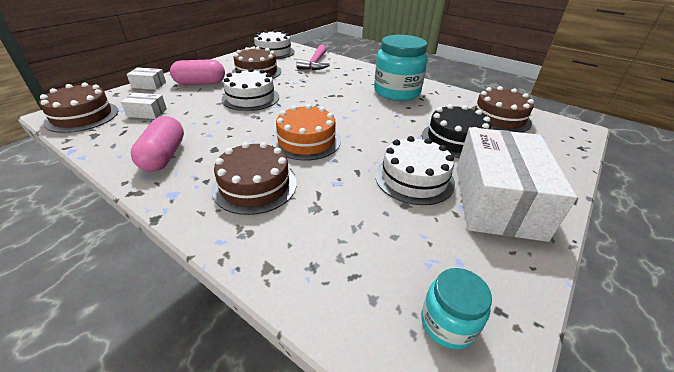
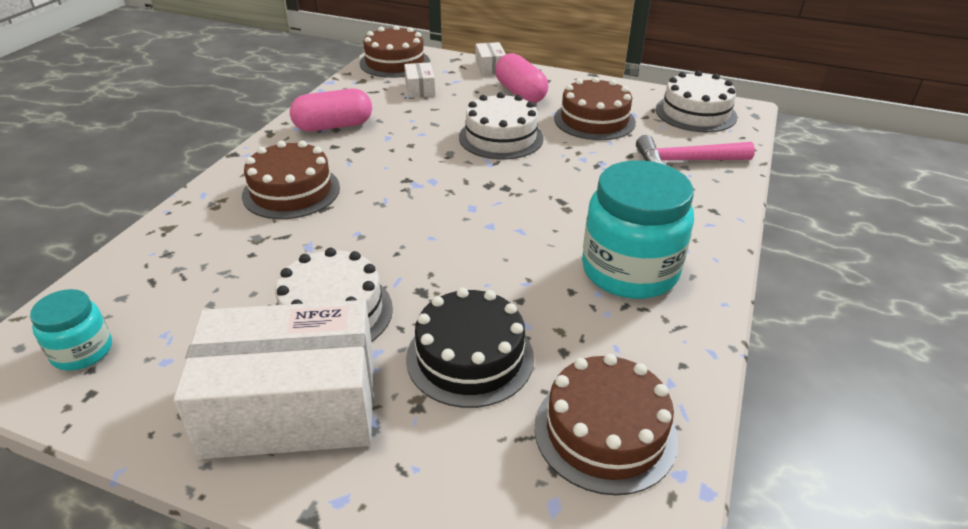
camera: 75 degrees right, 0 degrees up
(306, 140) = (401, 205): orange cake -> none

